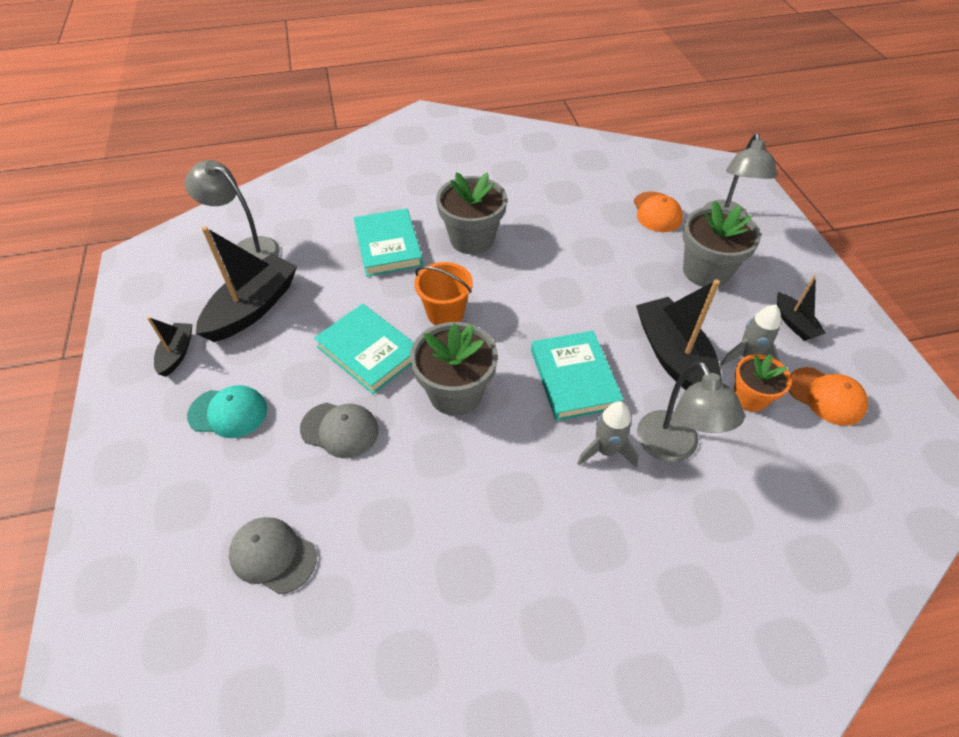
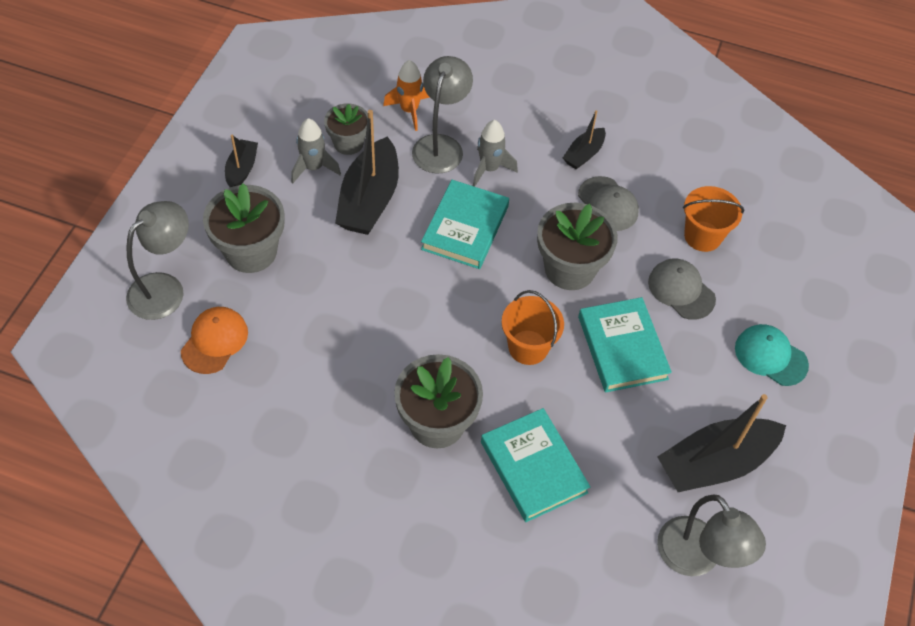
camera: 150 degrees left, 5 degrees up
(177, 353) = (806, 447): black boat -> black boat (584, 154)
(273, 555) = (765, 230): grey cap -> grey cap (608, 204)
(343, 503) = (702, 236): none -> orange bucket
(388, 246) = (533, 467): turquoise book -> turquoise book turned 45 degrees counterclockwise
(742, 469) = (409, 110): none -> orange rocket
(750, 397) = (348, 143): orange flower pot -> grey flower pot
(826, 396) = (294, 115): orange cap -> none

